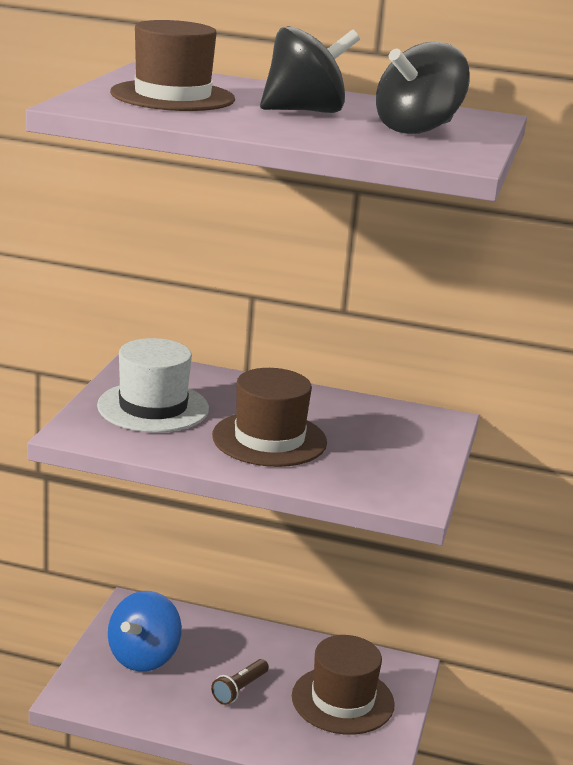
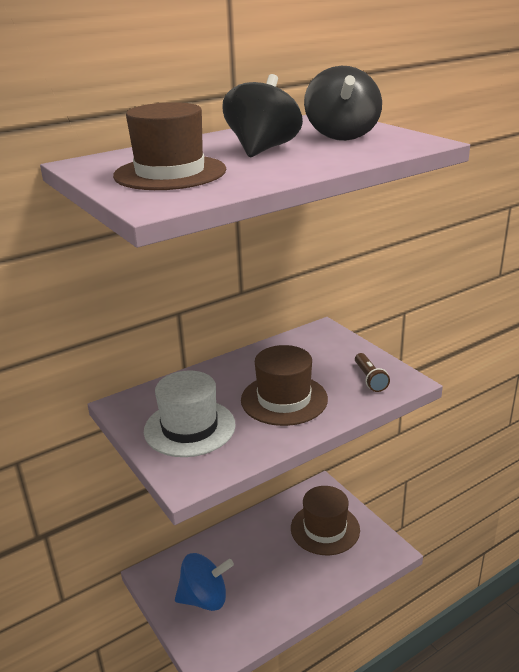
camera: 45 degrees left, 5 degrees up
(143, 657) = (205, 598): blue spinning top -> blue spinning top turned 75 degrees counterclockwise
(239, 689) = (277, 569): brown flashlight -> brown flashlight (370, 379)

